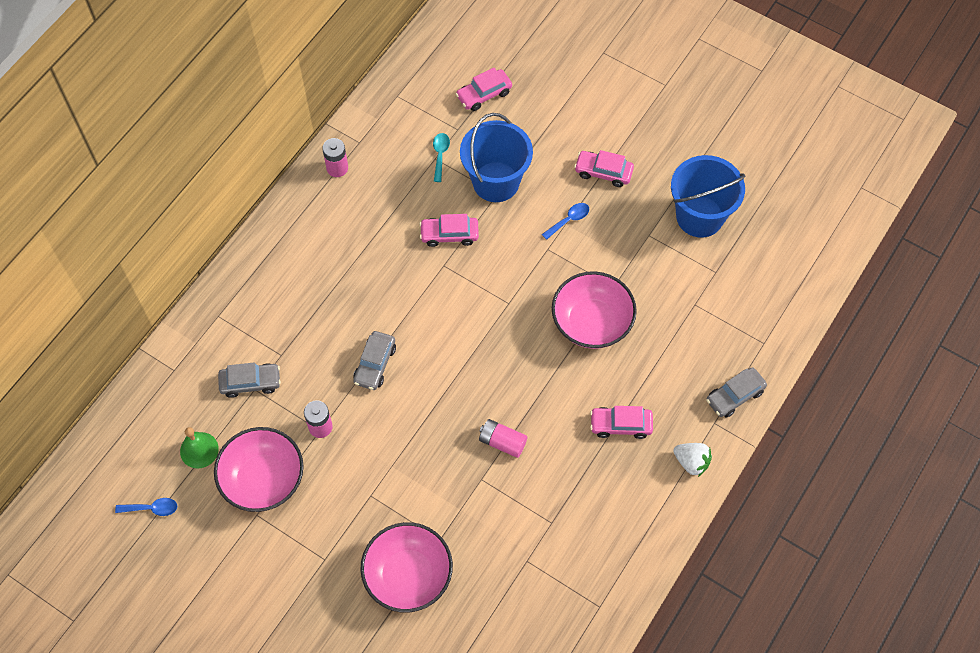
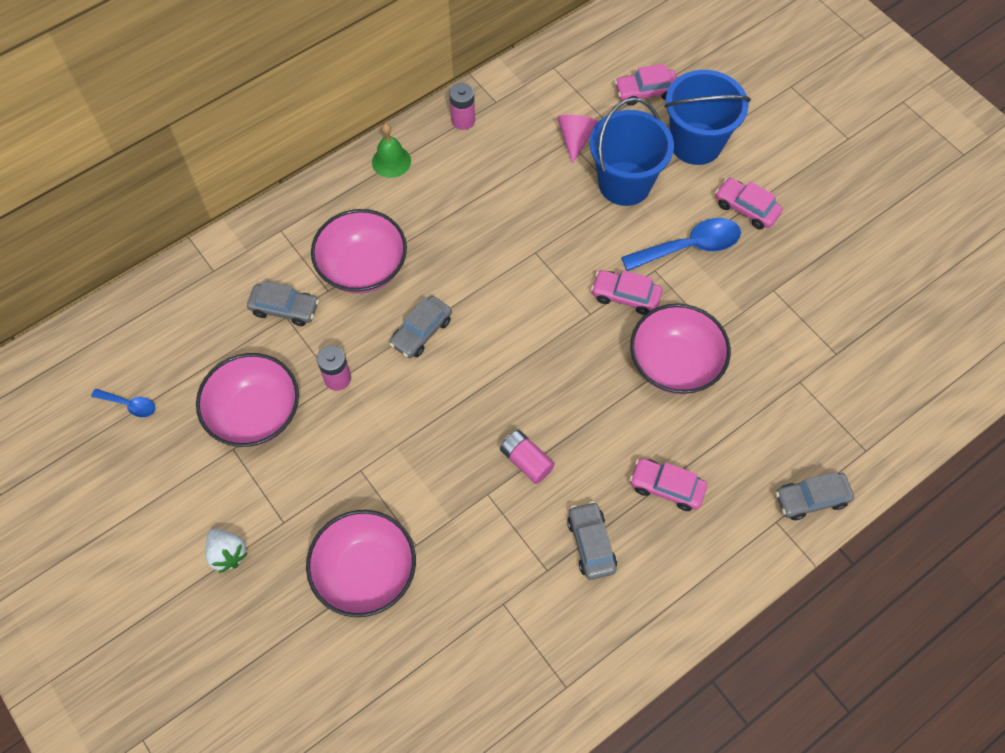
camera: 20 degrees right, 0 degrees up
(199, 450) = (203, 360): green bell -> green bell (391, 161)
(303, 326) = (363, 268): none -> pink bowl
(440, 155) = (575, 139): turquoise spoon -> pink cone
(449, 235) = (553, 222): pink car -> pink car (625, 296)
(569, 220) = (689, 247): blue spoon -> blue spoon, size x1.90
(578, 490) = (591, 544): none -> grey car
(691, 462) = (733, 557): white strawberry -> white strawberry (227, 554)
(699, 216) = (838, 288): blue bucket -> blue bucket (696, 143)

